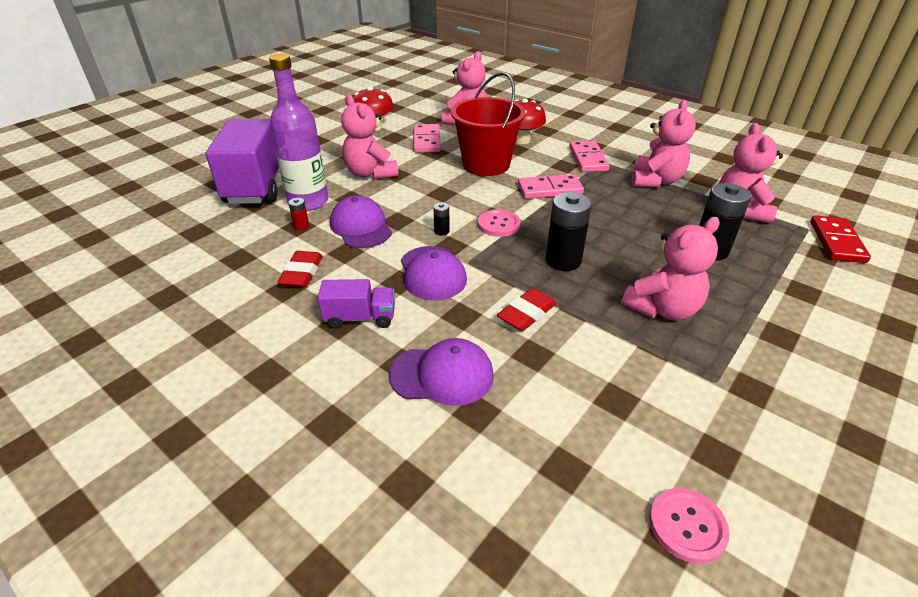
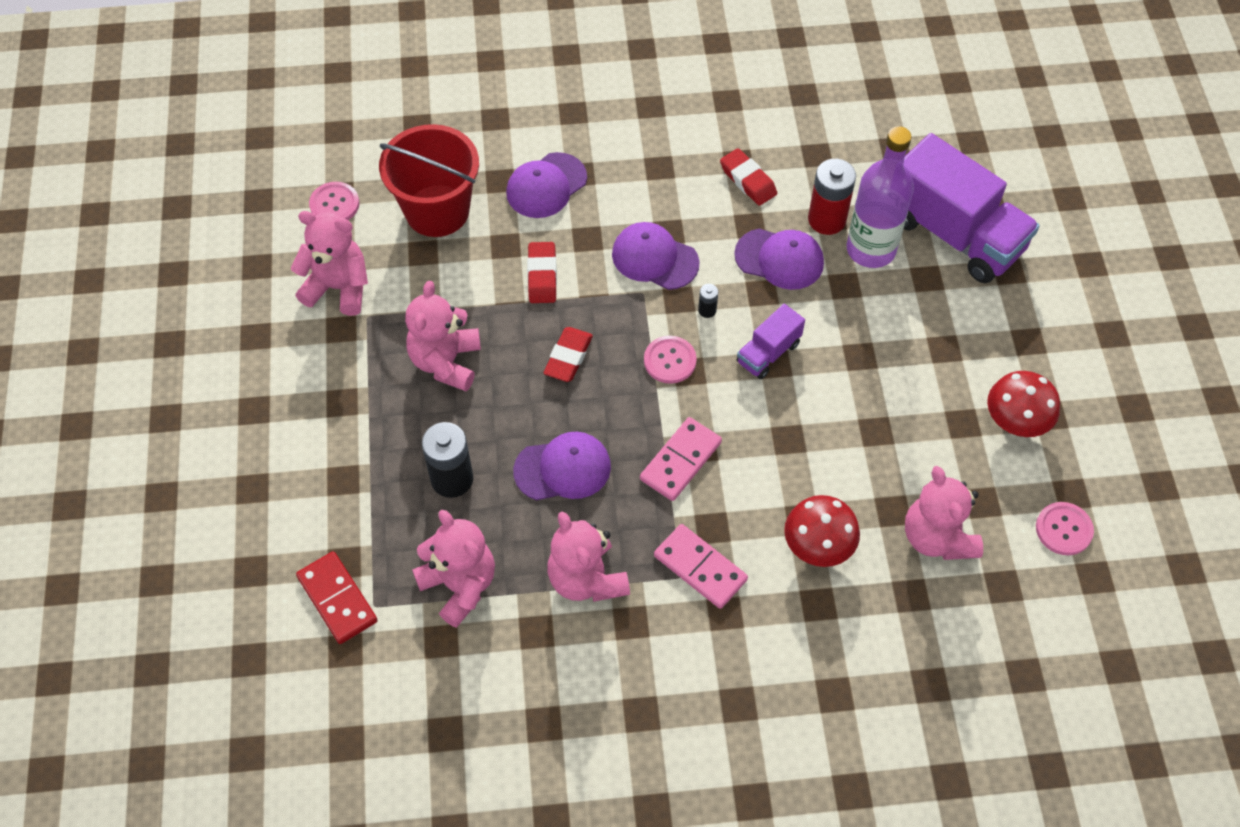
camera: 135 degrees right, 20 degrees up
(301, 226) = (827, 219): red battery -> red battery, size x2.19
(360, 318) = (651, 181): purple truck -> purple truck (768, 353)
(370, 173) = (883, 335): pink teddy bear -> pink teddy bear (338, 287)
(414, 103) = (1063, 529): none -> pink button
(426, 141) = (917, 447): pink domino -> none
(486, 164) = (795, 453): red bucket -> red bucket (437, 211)
(563, 260) = (568, 357): black battery -> red eraser
(625, 219) = (563, 468): none -> purple cap

